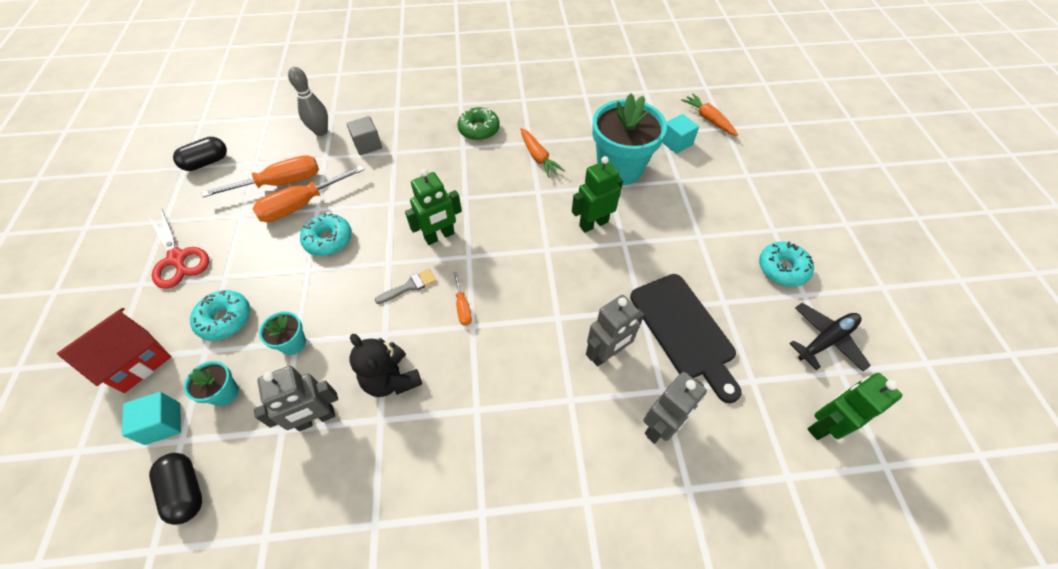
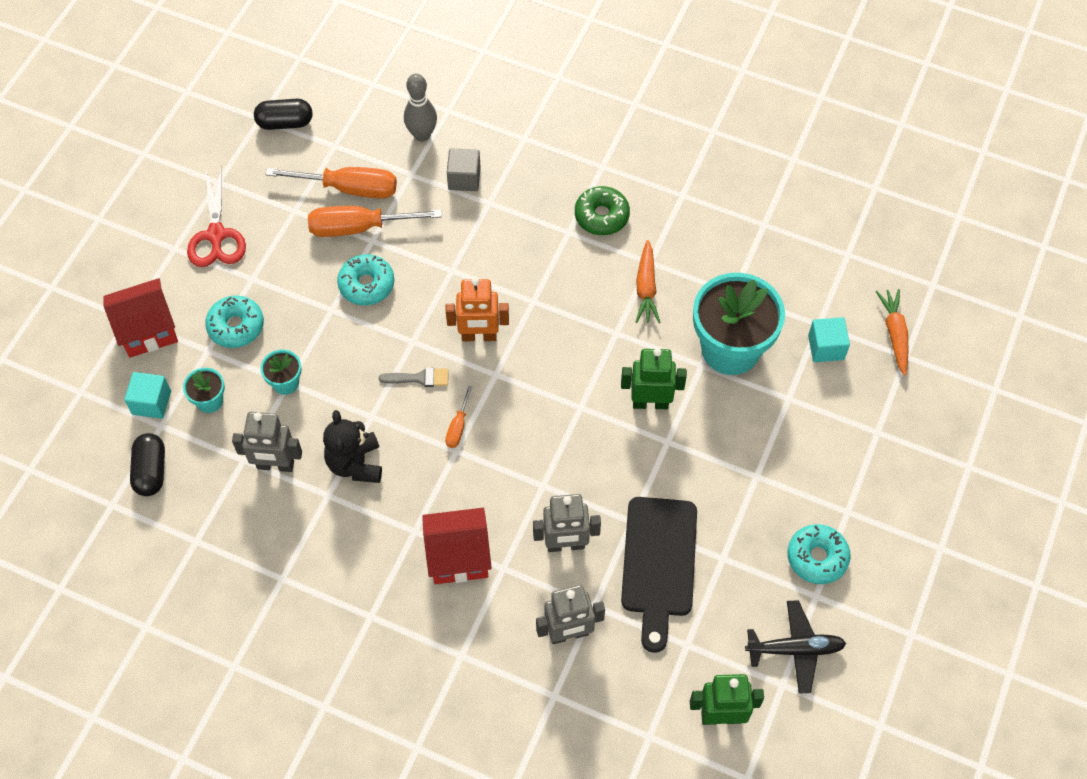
camera: 30 degrees right, 5 degrees up
(439, 236) = (479, 336): green robot -> orange robot
(527, 411) = (458, 556): none -> red house

